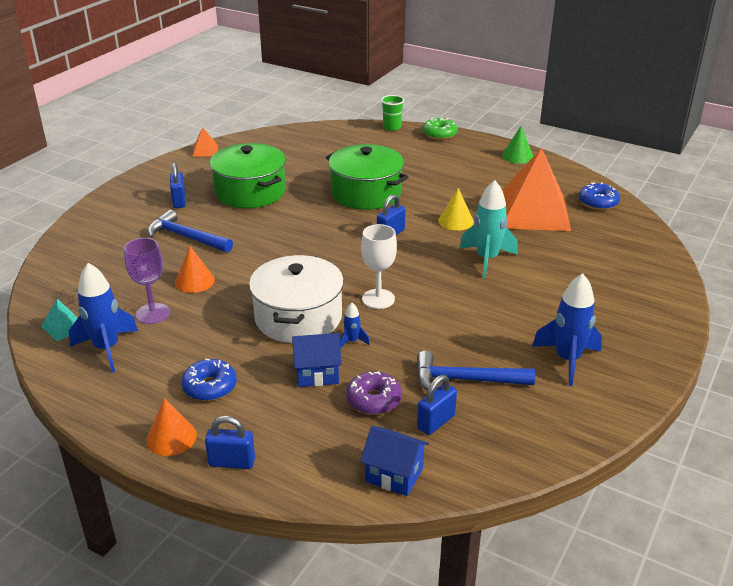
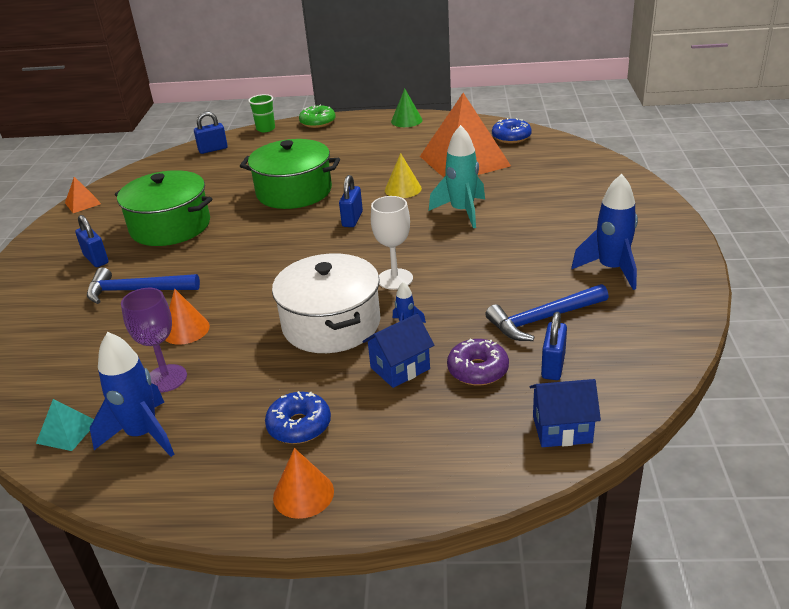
camera: 25 degrees left, 0 degrees up
(232, 462) = (393, 489): blue padlock -> blue padlock (213, 149)

